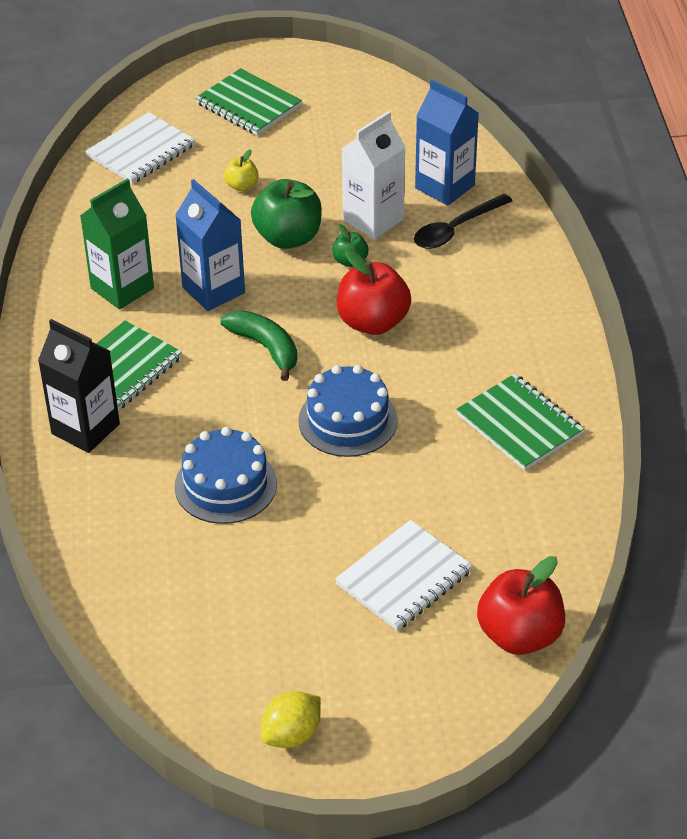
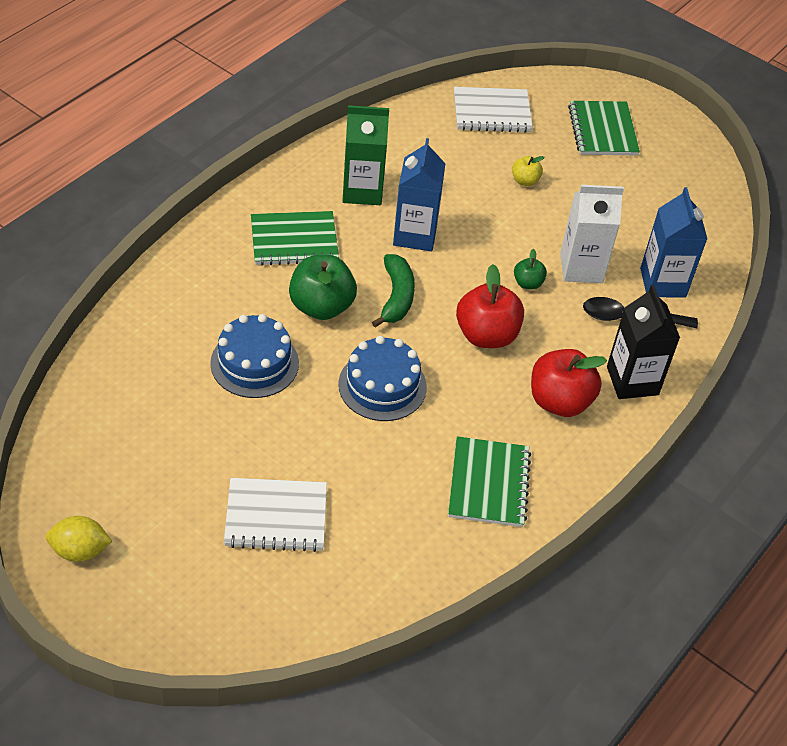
camera: 40 degrees right, 5 degrees up
(85, 429) = (224, 261): black carton -> black carton (632, 380)
(288, 238) = (508, 237): green apple -> green apple (321, 306)
(519, 635) = (294, 621): red apple -> red apple (559, 401)

